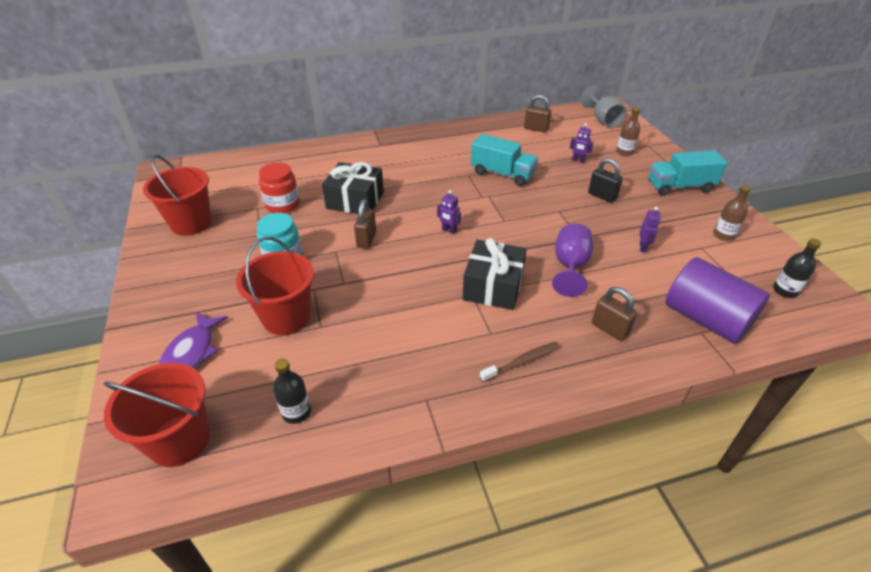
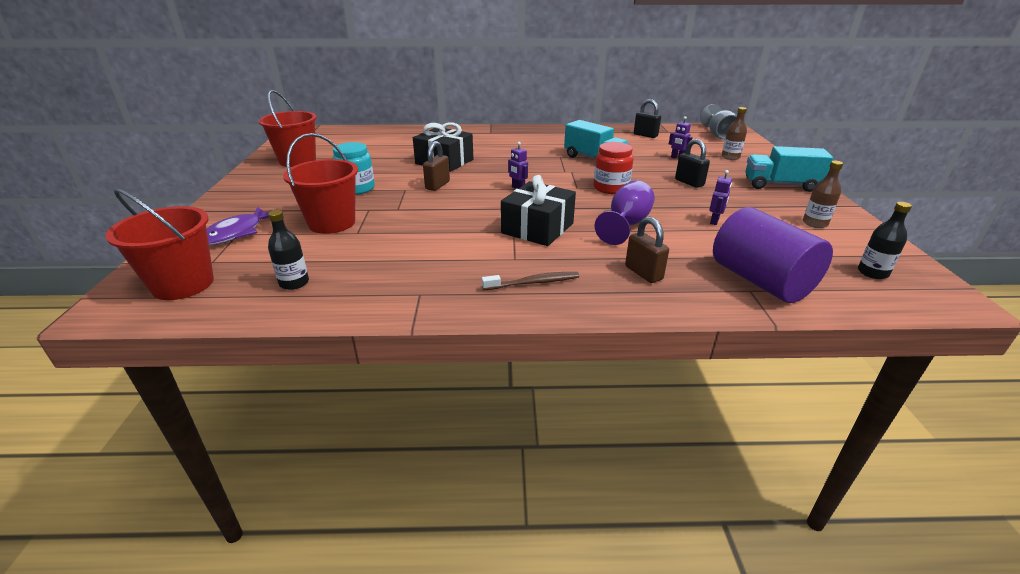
camera: 15 degrees right, 10 degrees down
(283, 205) = (380, 158): red jar -> red jar (611, 188)
(536, 129) = (645, 135): brown padlock -> black padlock

